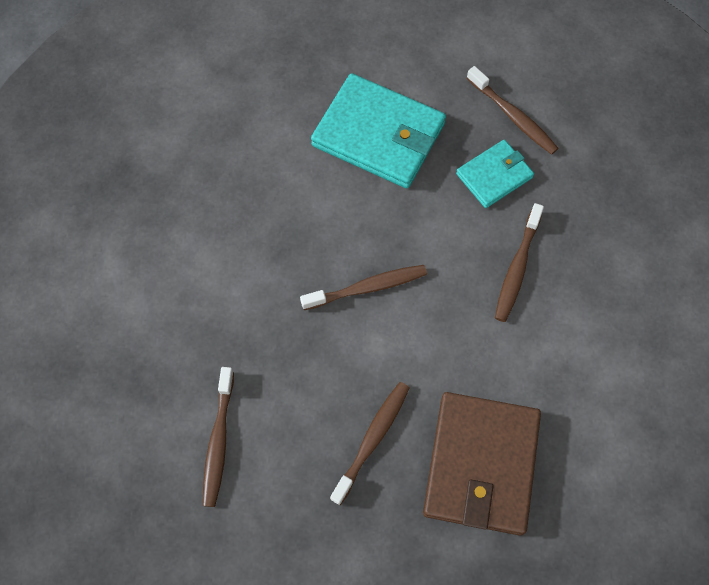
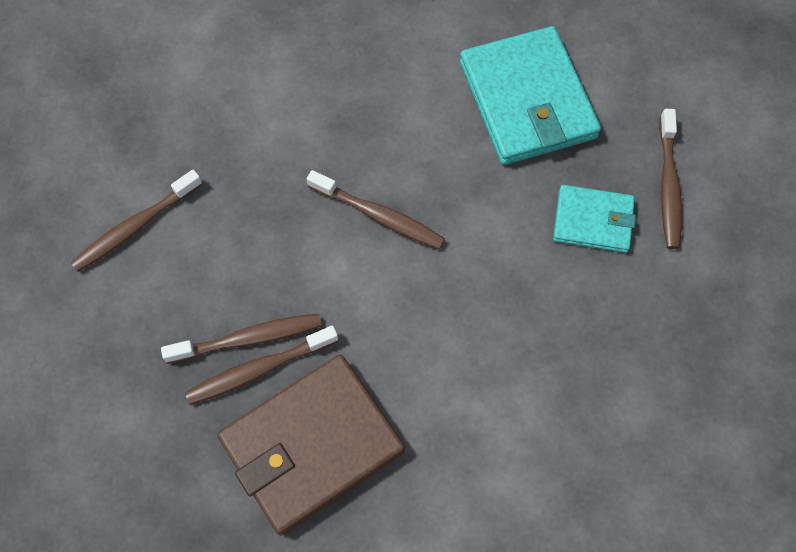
camera: 45 degrees right, 0 degrees up
(517, 267) = (526, 316): brown toothbrush -> brown toothbrush (260, 369)

